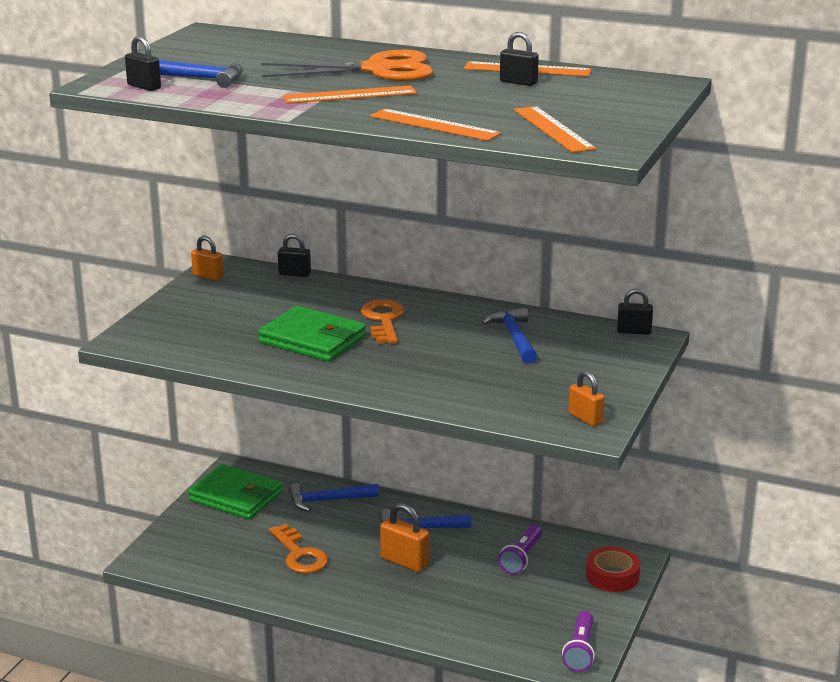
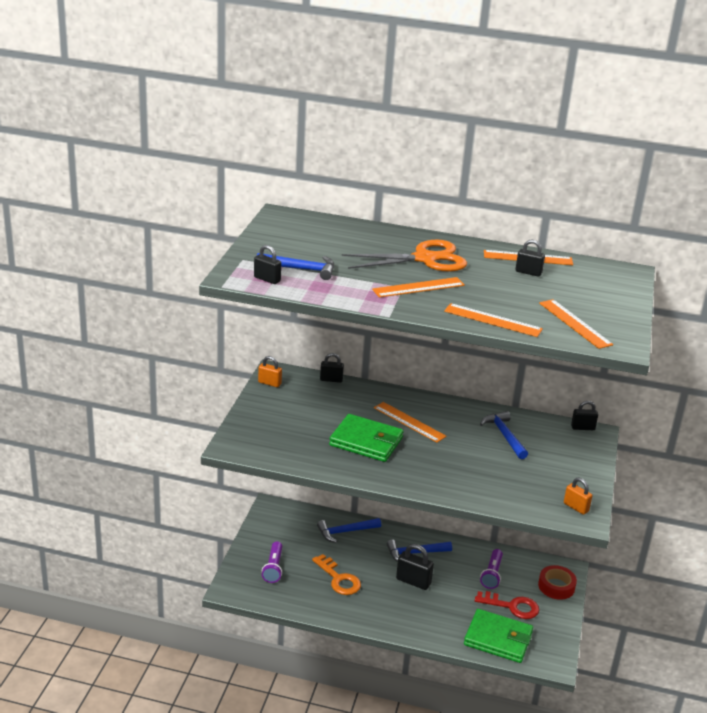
camera: 10 degrees left, 5 degrees up
(236, 496) = (279, 531): green wallet -> green wallet (498, 639)
(383, 320) = (409, 422): orange key -> orange ruler
(404, 562) = (413, 581): orange padlock -> black padlock
(539, 597) = (512, 606): none -> red key
(580, 651) = (550, 649): purple flashlight -> purple flashlight (273, 568)

